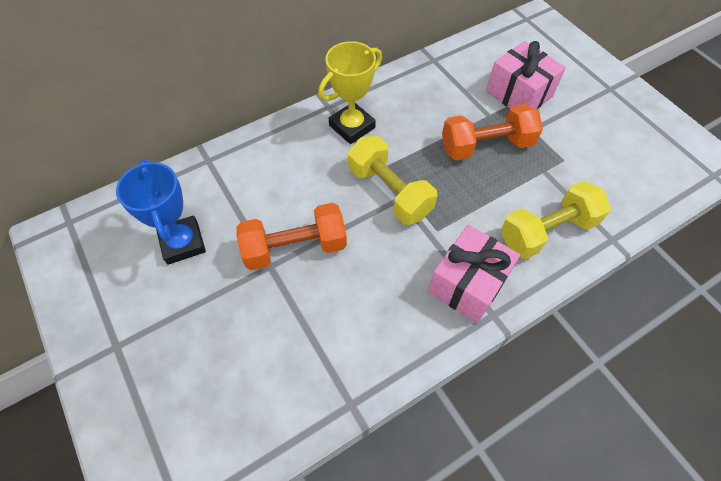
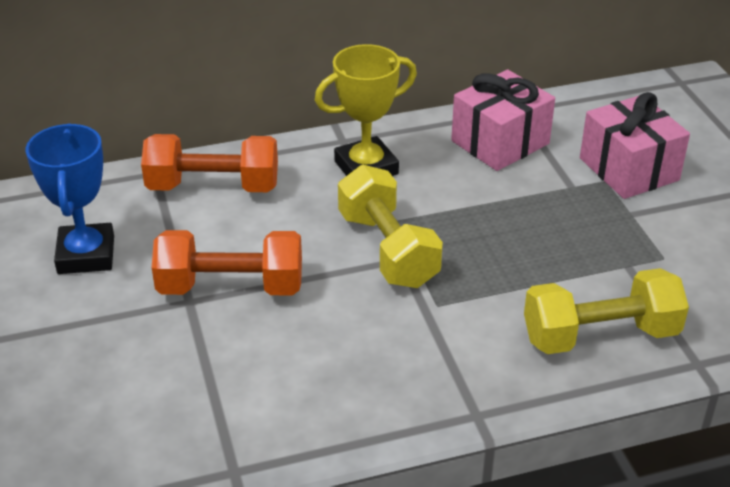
camera: 15 degrees right, 20 degrees down
(468, 284) = (455, 373): pink gift -> pink gift (500, 142)
(486, 146) = (552, 221): orange dumbbell -> orange dumbbell (213, 187)

